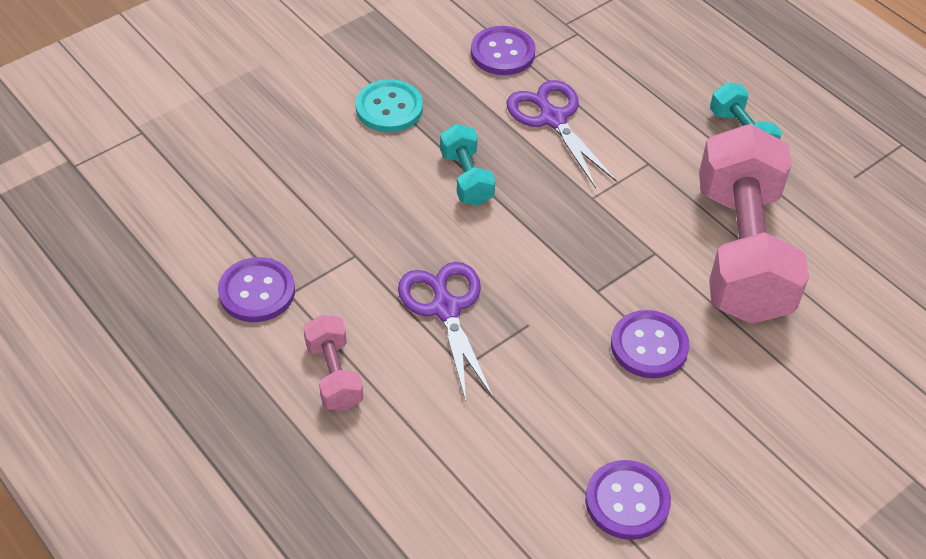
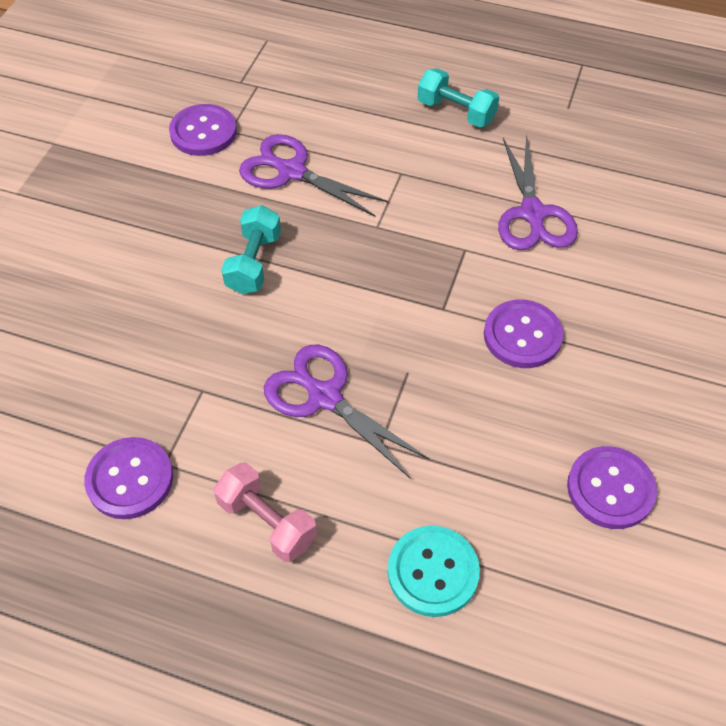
camera: 30 degrees left, 5 degrees up
(389, 108) = (134, 231): turquoise button -> turquoise button (433, 572)
(466, 178) = (254, 263): turquoise dumbbell -> turquoise dumbbell turned 60 degrees clockwise
(741, 252) = (532, 213): pink dumbbell -> purple scissors

